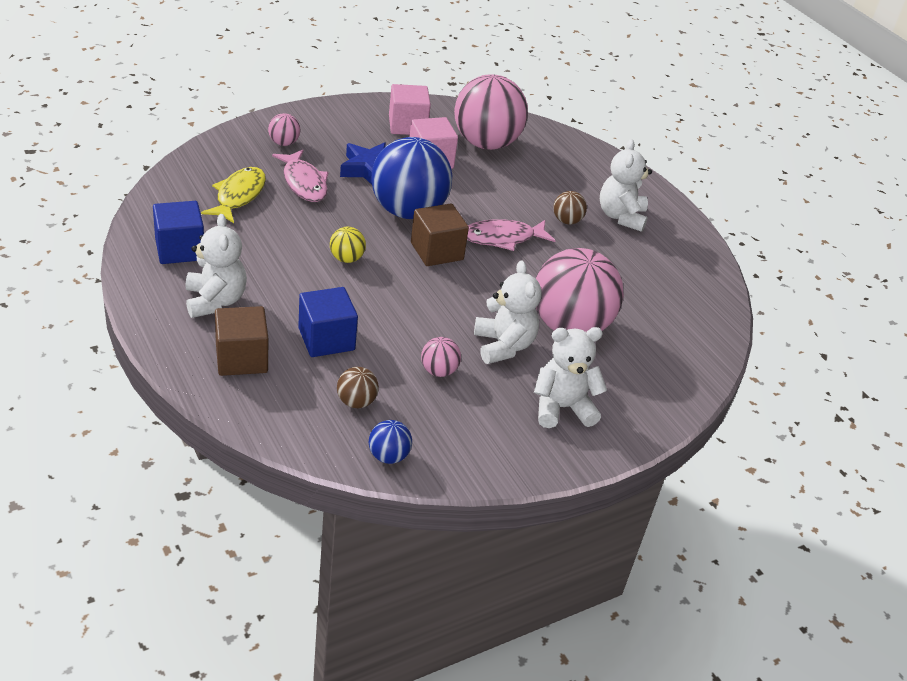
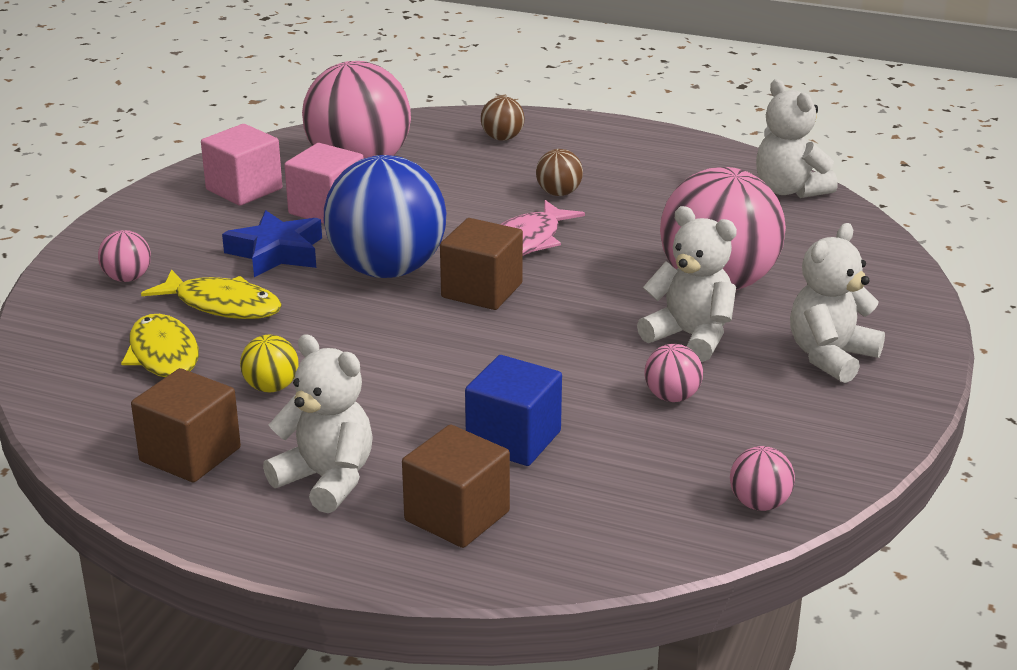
camera: 35 degrees left, 10 degrees down
(180, 249) = (190, 454): blue cube -> brown cube
(304, 183) = (222, 305): pink fish -> yellow fish
(346, 259) = (400, 351): yellow ball -> yellow ball (271, 387)
(356, 402) = (645, 477): brown ball -> brown ball (502, 138)
(388, 456) = (759, 504): blue ball -> pink ball
(621, 217) = (601, 163): white teddy bear -> white teddy bear (789, 190)

